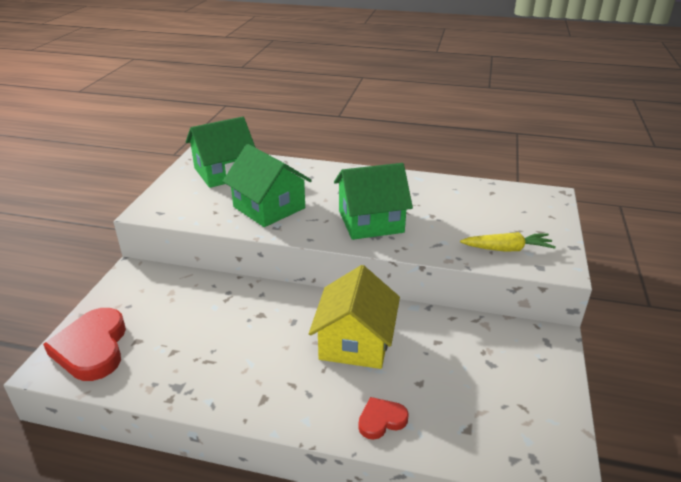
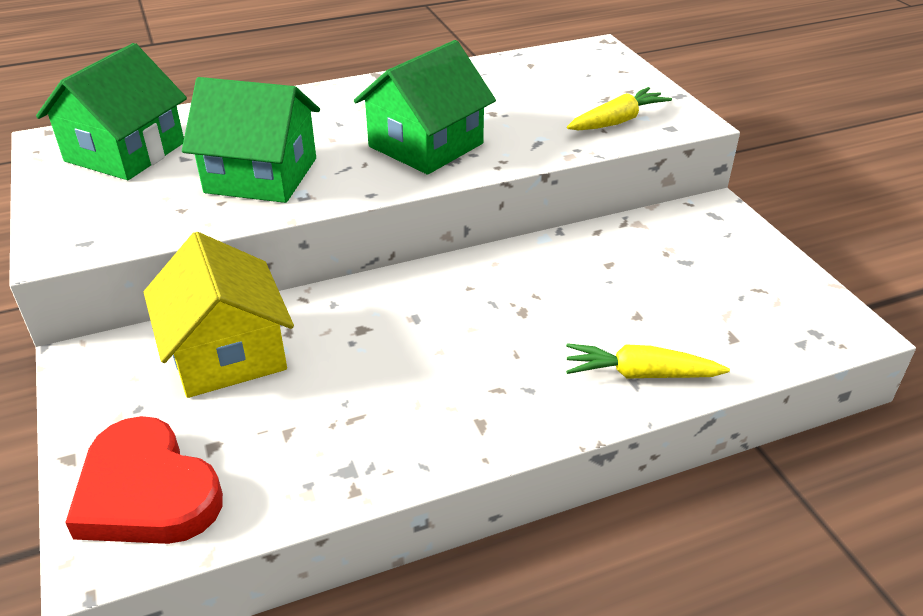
camera: 35 degrees left, 5 degrees up
(355, 342) = (519, 306): yellow house -> yellow house (227, 353)
(381, 420) = (640, 374): red heart -> yellow carrot

